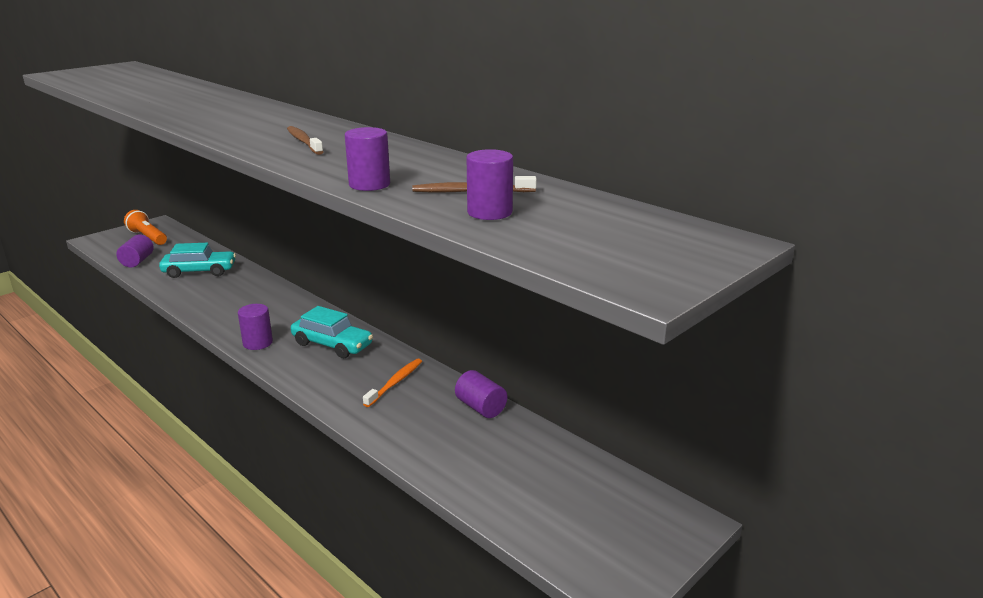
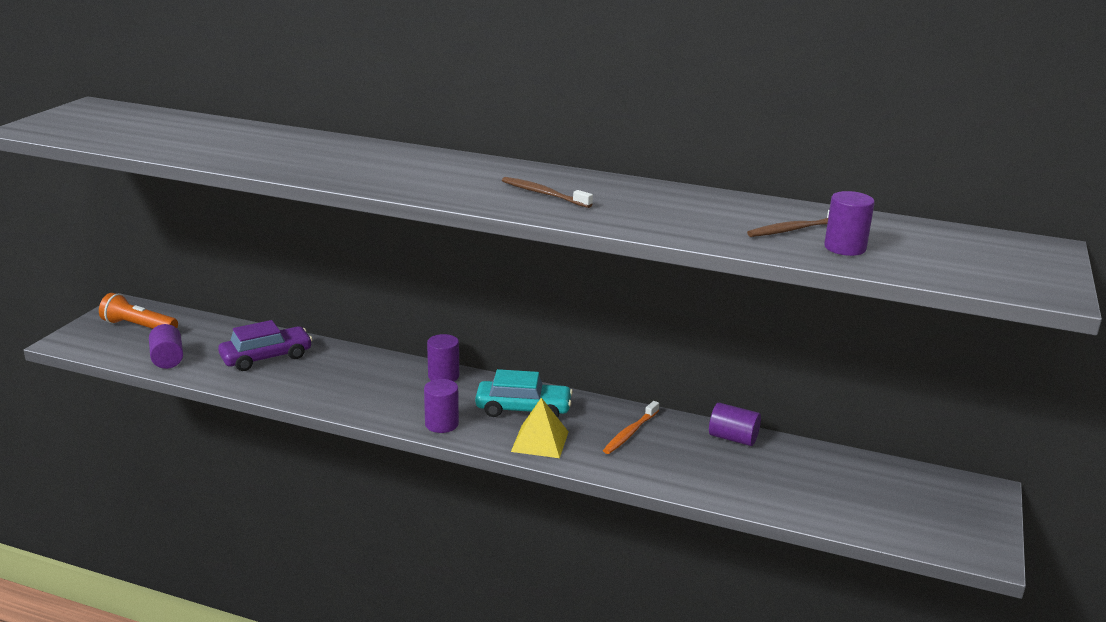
camera: 25 degrees left, 0 degrees up
(199, 271) = (266, 357): turquoise car -> purple car
(314, 373) = (540, 441): none -> yellow pyramid
(369, 184) = (699, 235): purple cylinder -> purple cylinder (443, 376)
(395, 382) = (630, 433): orange toothbrush -> orange toothbrush turned 150 degrees counterclockwise

